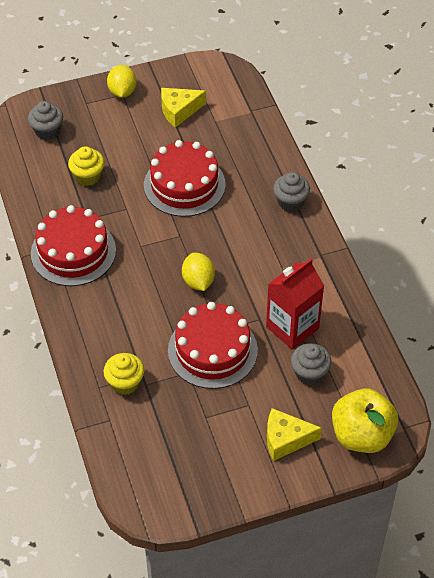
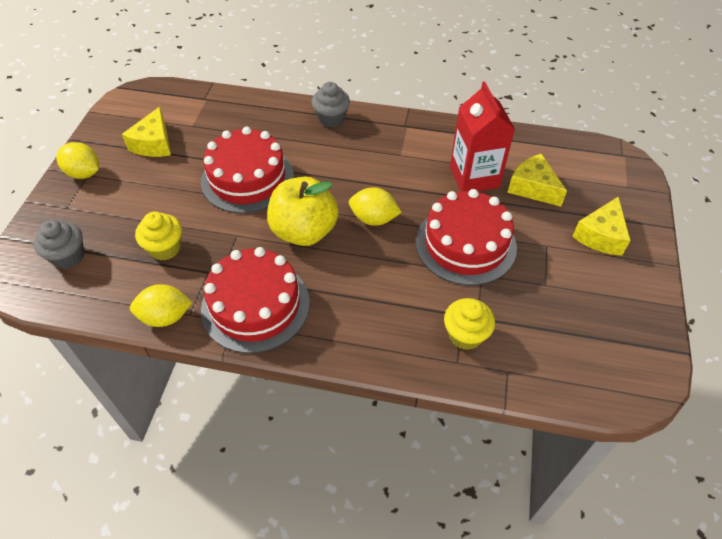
camera: 60 degrees left, 0 degrees up
(34, 210) = (165, 316): none -> yellow lemon
(309, 373) = (532, 188): grey cupcake -> yellow cheese
(361, 435) = (619, 183): yellow apple -> yellow apple (304, 231)

